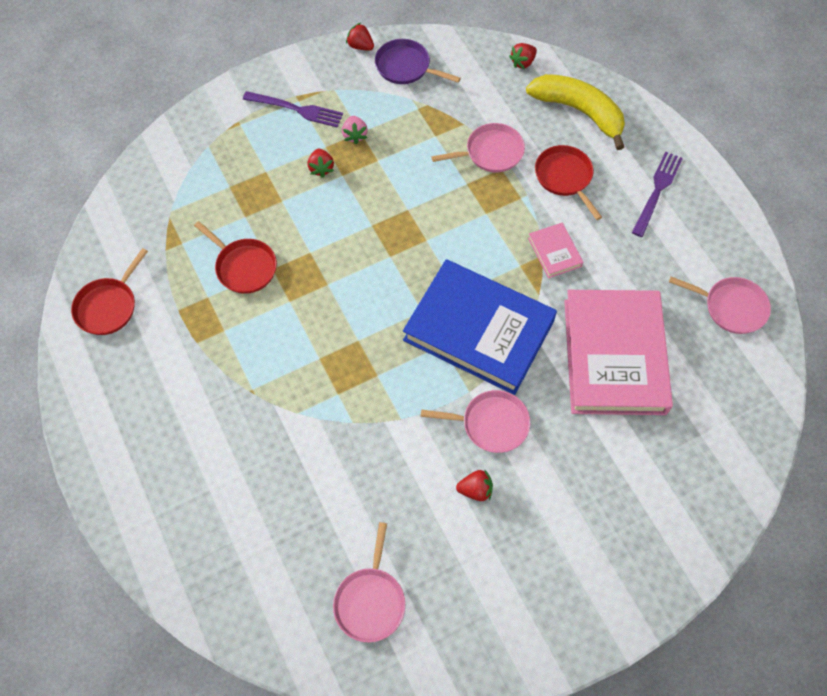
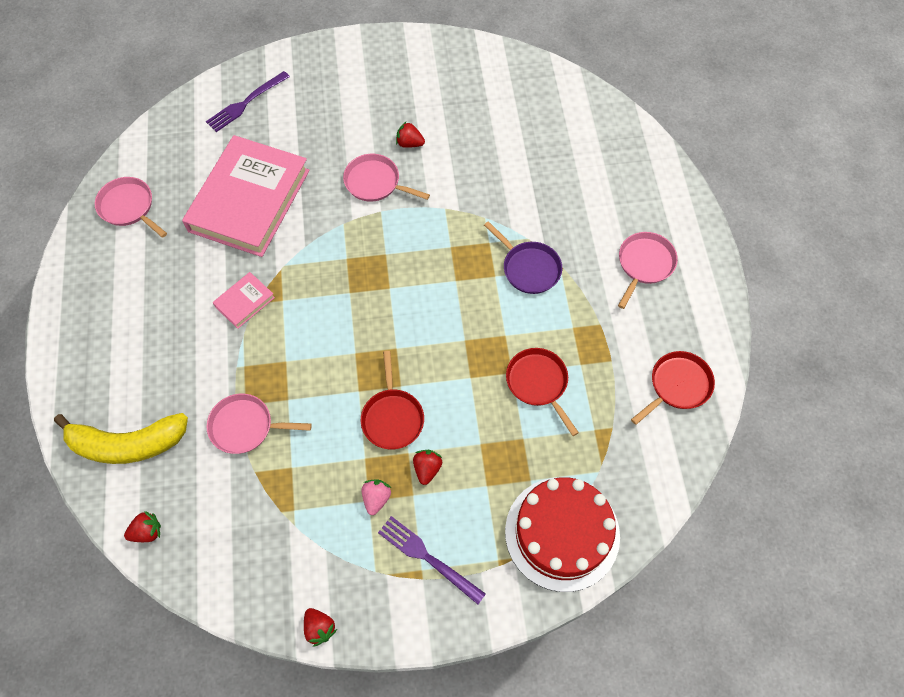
camera: 160 degrees left, 0 degrees up
(192, 157) = (562, 533): none -> red cake
(370, 601) = (514, 101): pink pan -> pink pan (644, 264)
(406, 67) = (280, 574): purple pan -> purple pan (529, 268)
(479, 330) = (348, 255): blue book -> none
(554, 252) = (244, 302): pink book -> pink book turned 45 degrees clockwise
(565, 177) = (189, 373): red pan -> red pan (392, 417)
(579, 111) = (127, 444): yellow banana -> yellow banana turned 60 degrees counterclockwise
(657, 190) = (113, 329): purple fork -> purple fork (245, 103)

